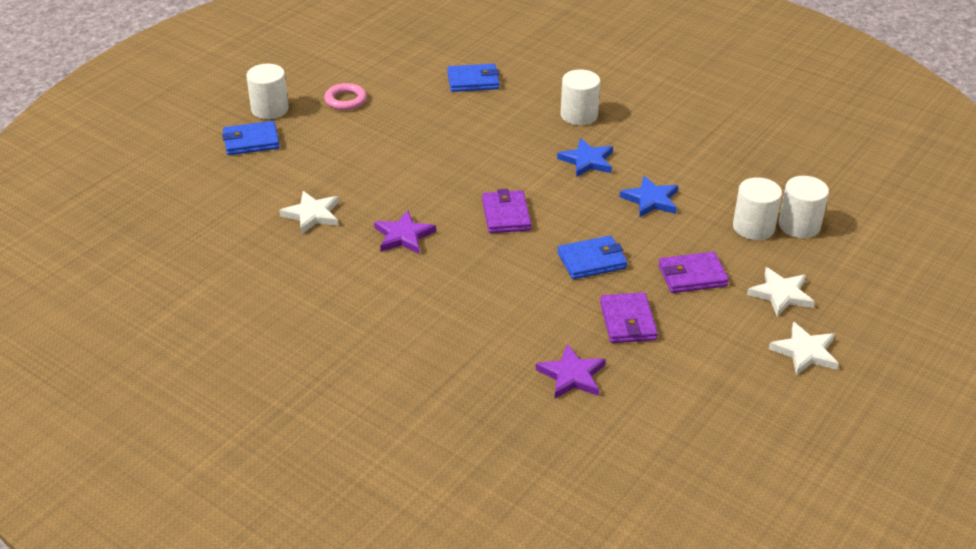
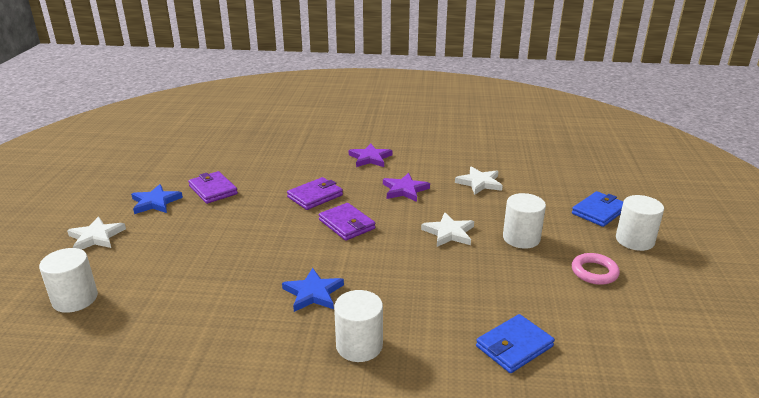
camera: 150 degrees right, 10 degrees down
(572, 375) = (236, 159): purple star -> purple star (370, 158)
(592, 261) = (258, 215): blue wallet -> none
(651, 200) = (231, 276): blue star -> blue star (155, 202)
(692, 276) = (173, 228): purple wallet -> purple wallet (315, 196)
(753, 227) = (123, 282): white cylinder -> white cylinder (521, 238)
(805, 352) = (78, 208): white star -> white star (449, 233)

